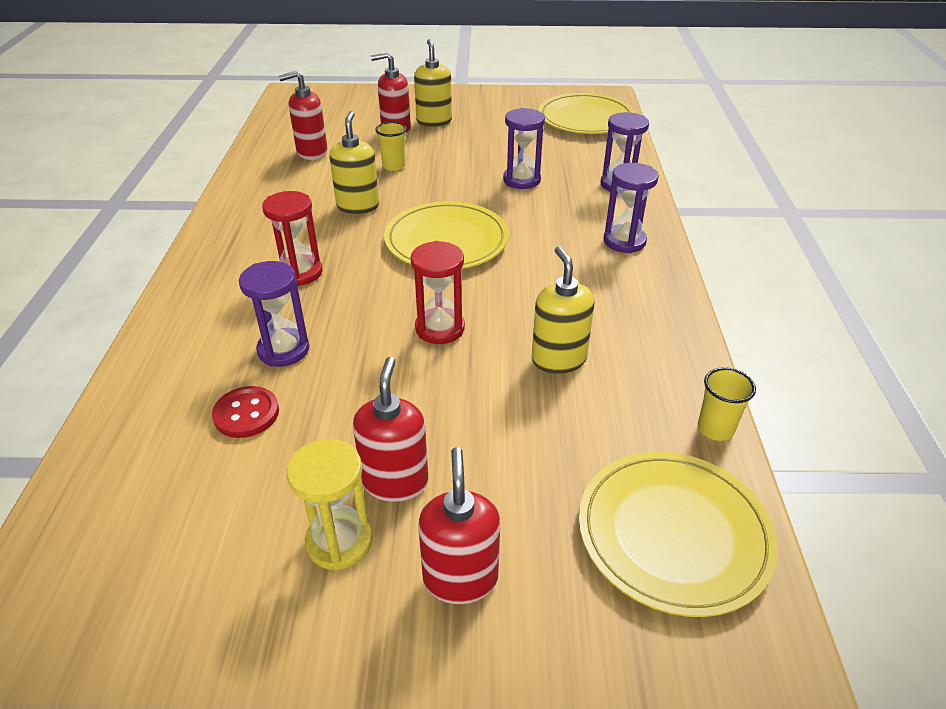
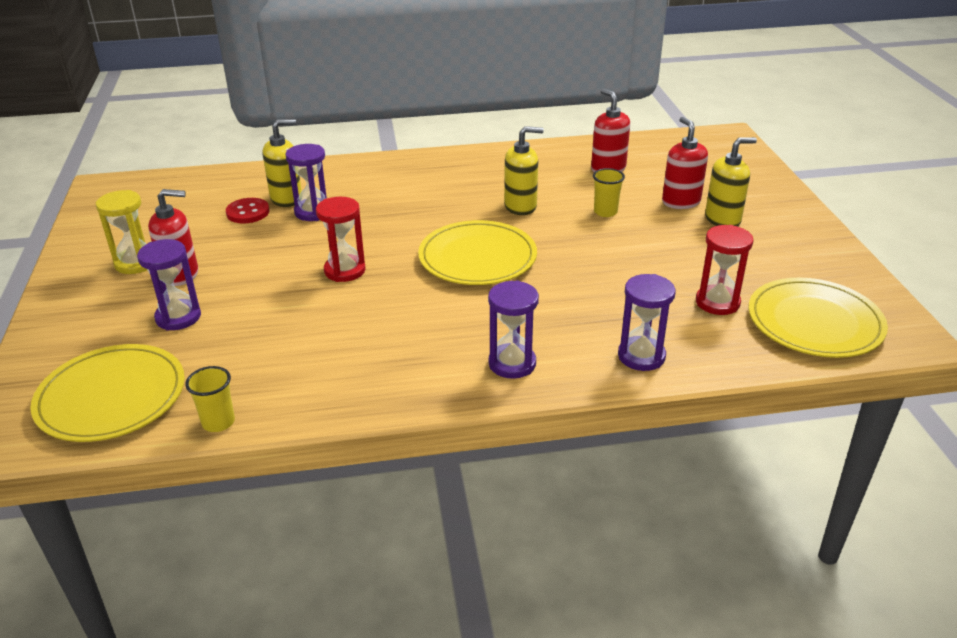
camera: 80 degrees right, 5 degrees down
(300, 273) = (409, 200): red hourglass -> red hourglass (717, 302)
(460, 578) = (97, 309): red soap dispenser -> none
(521, 180) = (616, 287): purple hourglass -> purple hourglass (178, 317)
(558, 359) = (308, 332): yellow soap dispenser -> yellow soap dispenser (287, 199)

